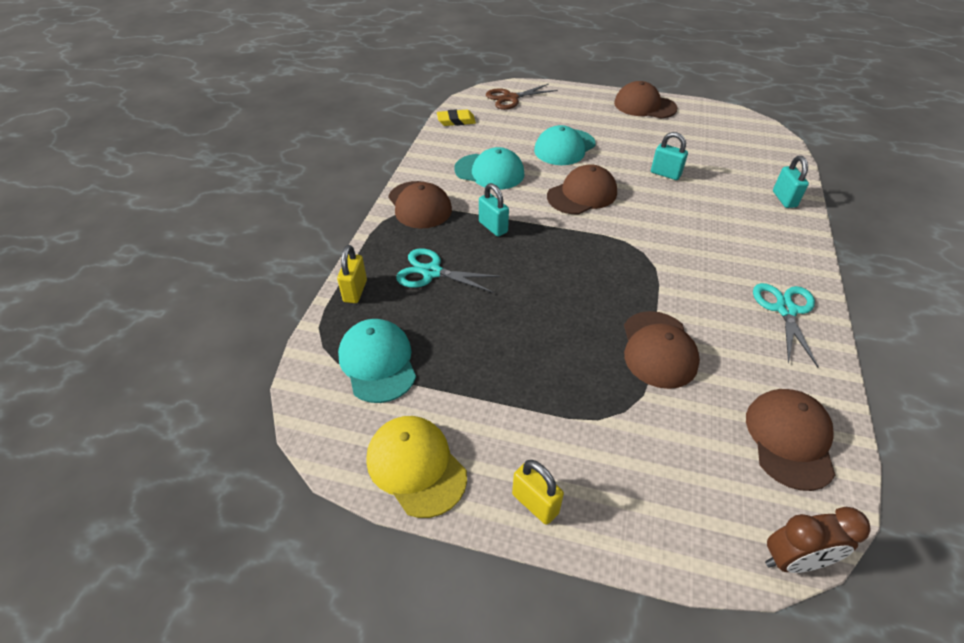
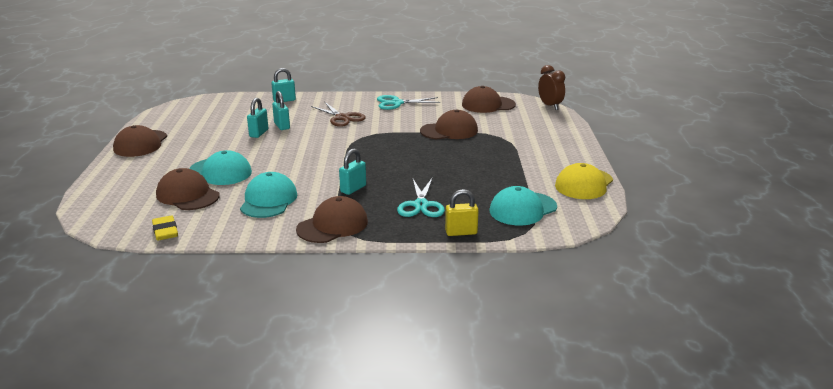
camera: 105 degrees left, 20 degrees down
(510, 98) = (112, 207): brown scissors -> brown scissors (342, 118)
(535, 503) = (574, 153): yellow padlock -> none
(582, 194) = (296, 160): brown cap -> brown cap (187, 195)
(688, 191) = (282, 126): none -> turquoise padlock

